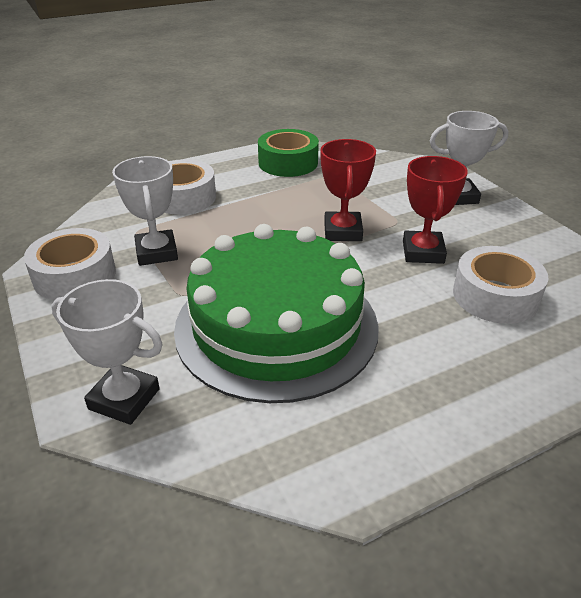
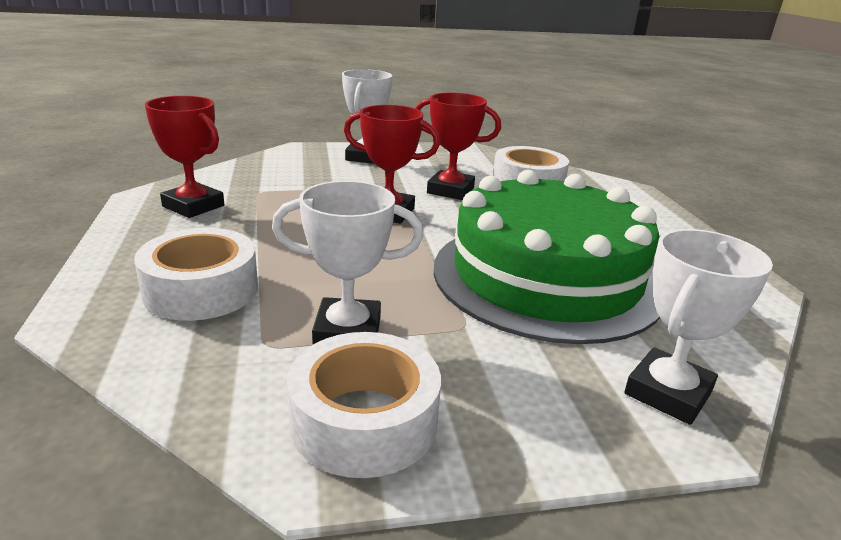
camera: 75 degrees left, 10 degrees down
(288, 163) = (193, 206): green tape -> red trophy

